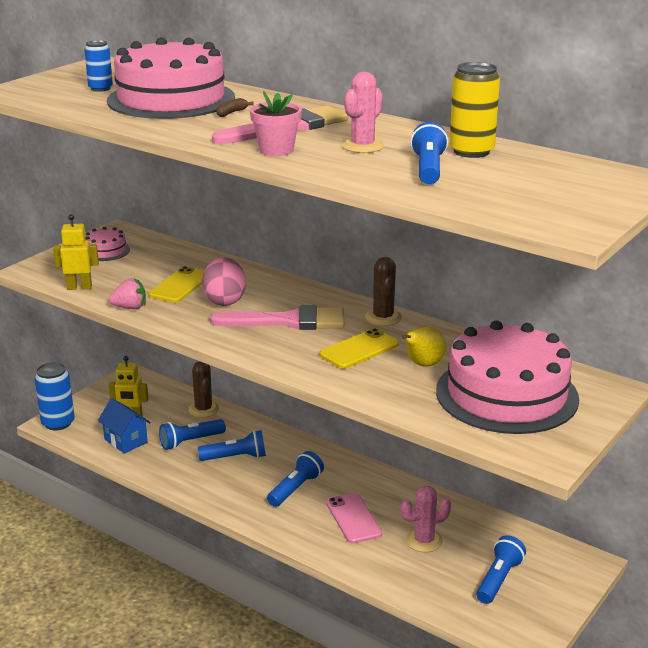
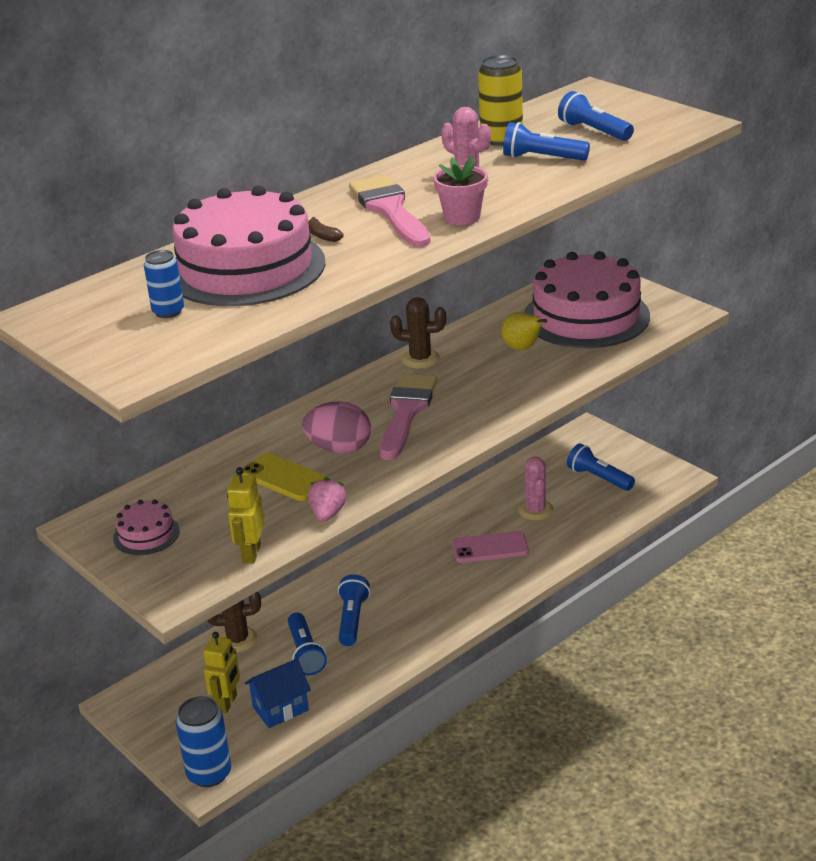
camera: 75 degrees left, 5 degrees up
(295, 488) = (427, 580): blue flashlight -> blue flashlight (593, 131)
(359, 349) = (483, 377): yellow phone -> none

